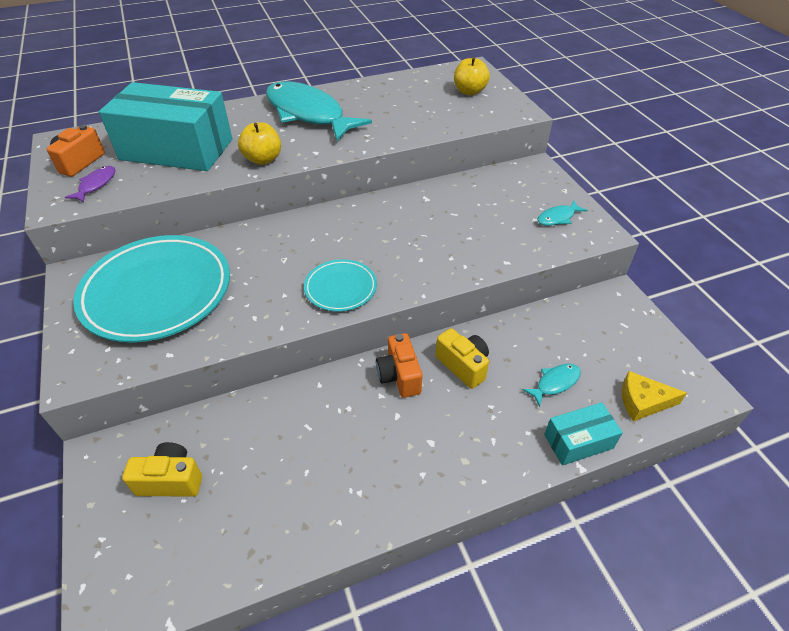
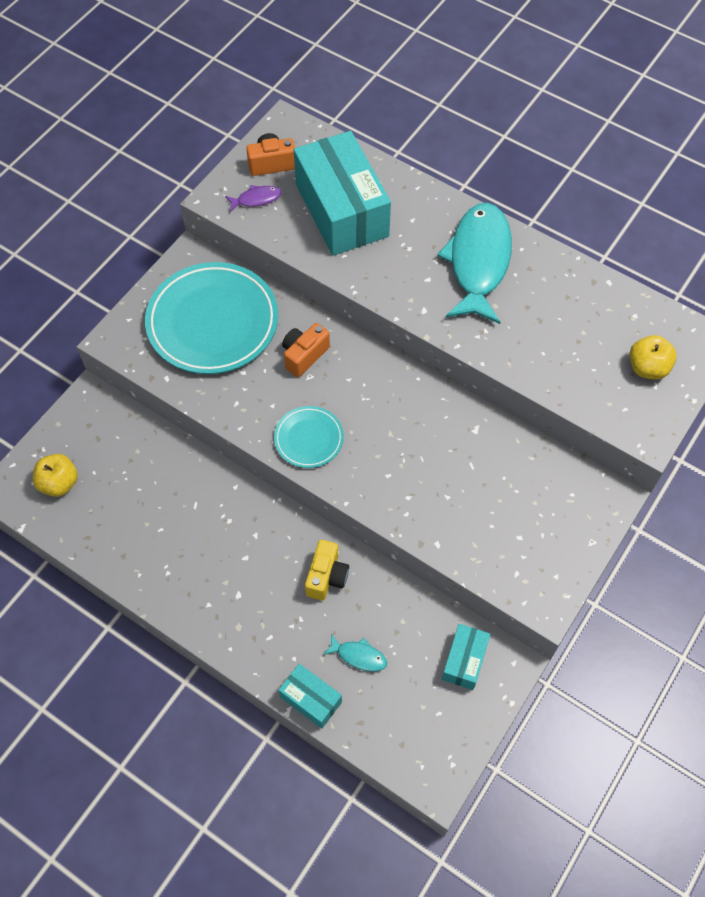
camera: 55 degrees right, 15 degrees up
(171, 480) = (101, 454): yellow camera -> none
(263, 159) = (380, 280): yellow apple -> yellow apple (59, 483)
(399, 376) = (282, 536): orange camera -> orange camera (304, 355)
(558, 218) = (539, 556): turquoise fish -> none
(600, 319) = (464, 660): none -> turquoise box
(643, 402) = (387, 734): yellow cheese -> none

